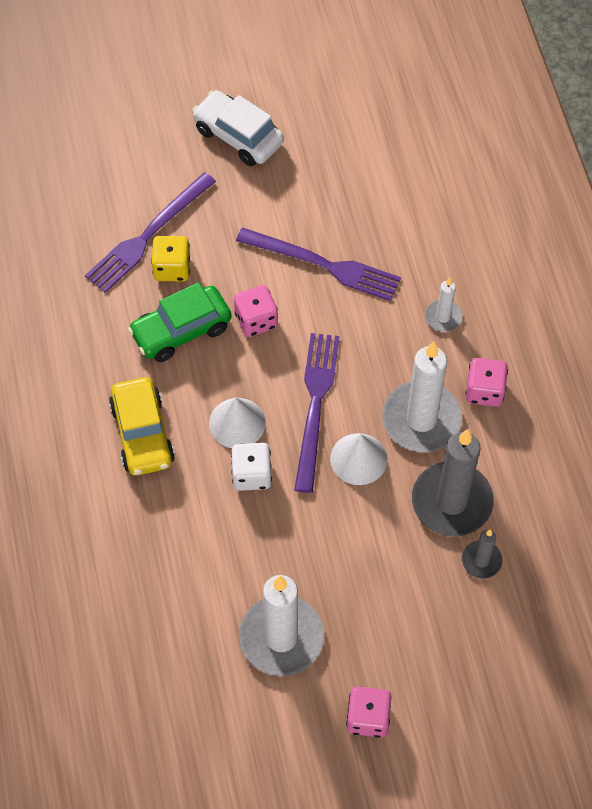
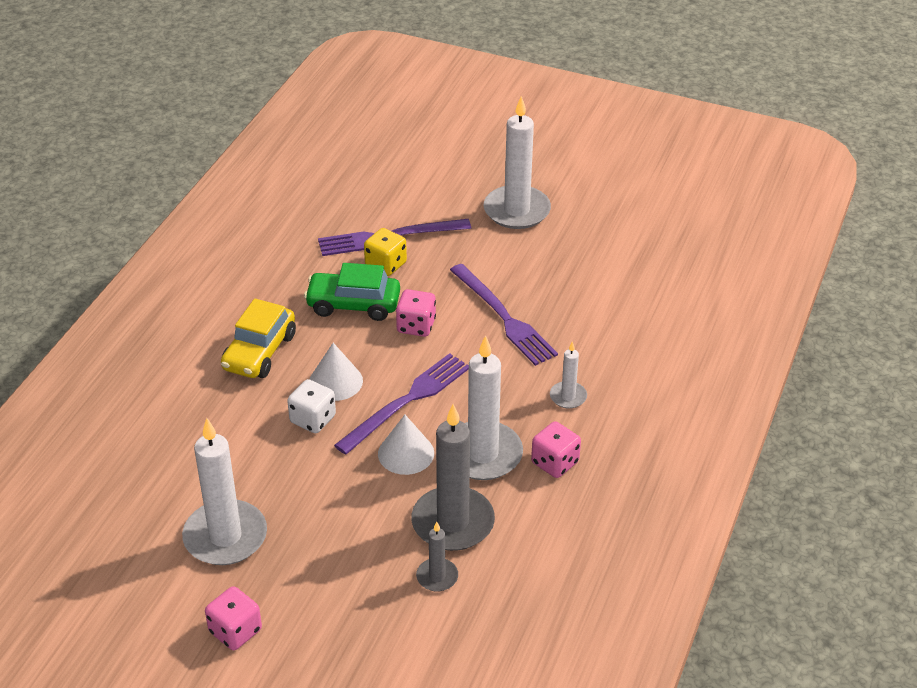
camera: 35 degrees right, 20 degrees down
(238, 136) = (516, 210): white car -> white candle

